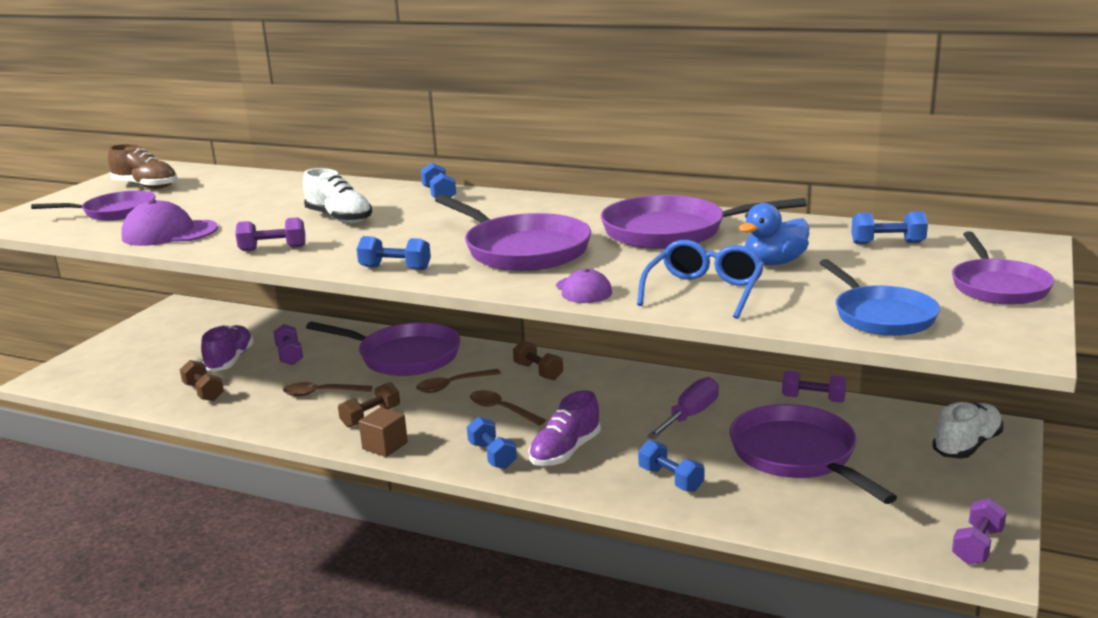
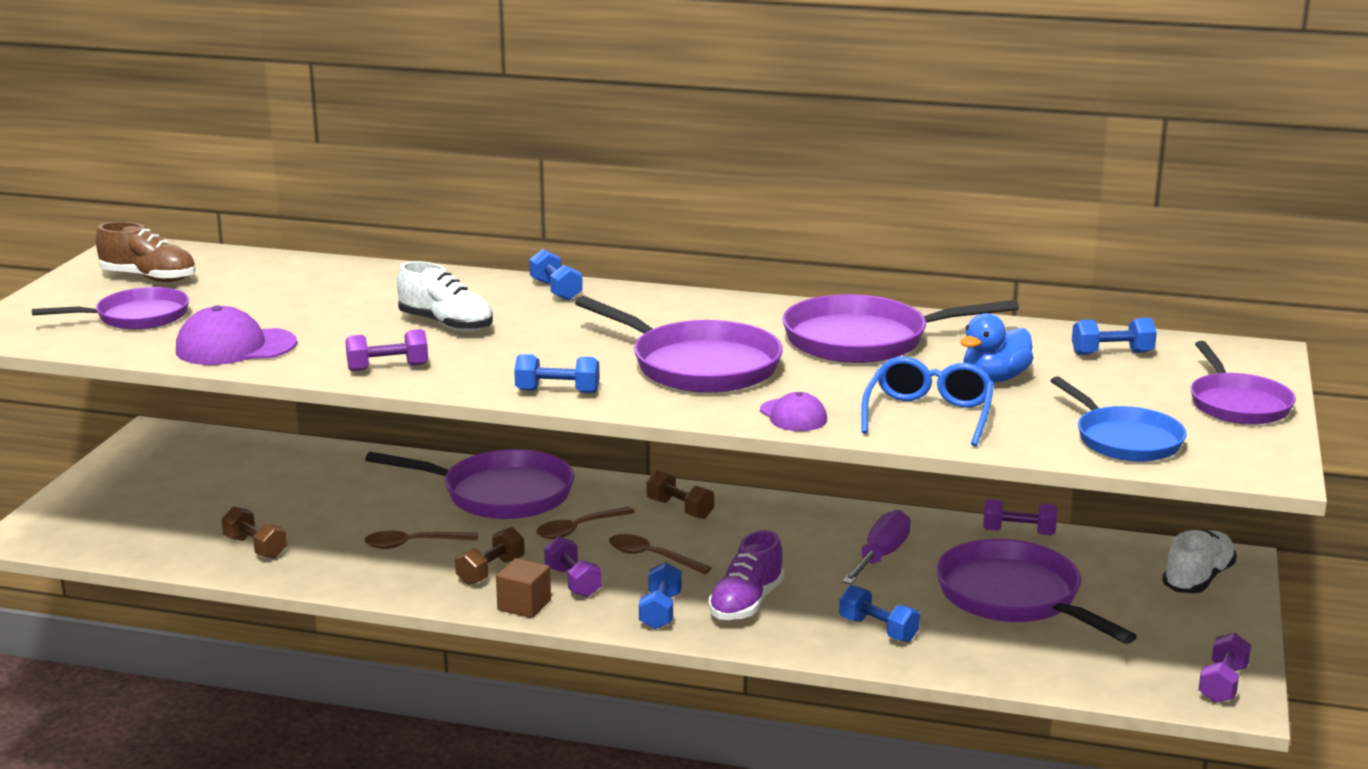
camera: 10 degrees left, 0 degrees up
(230, 361) = (269, 506): purple shoe -> none
(289, 355) = (347, 497): purple dumbbell -> purple dumbbell (573, 582)
(492, 455) = (660, 611): blue dumbbell -> blue dumbbell turned 45 degrees clockwise

